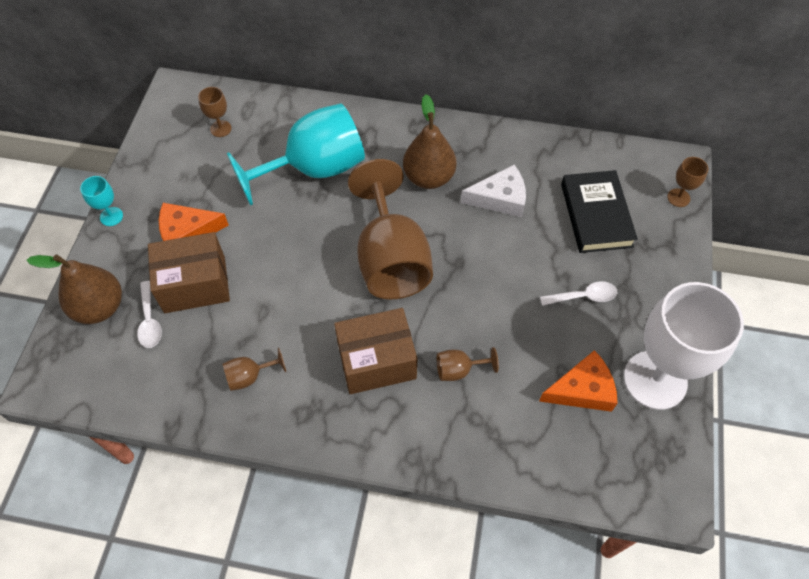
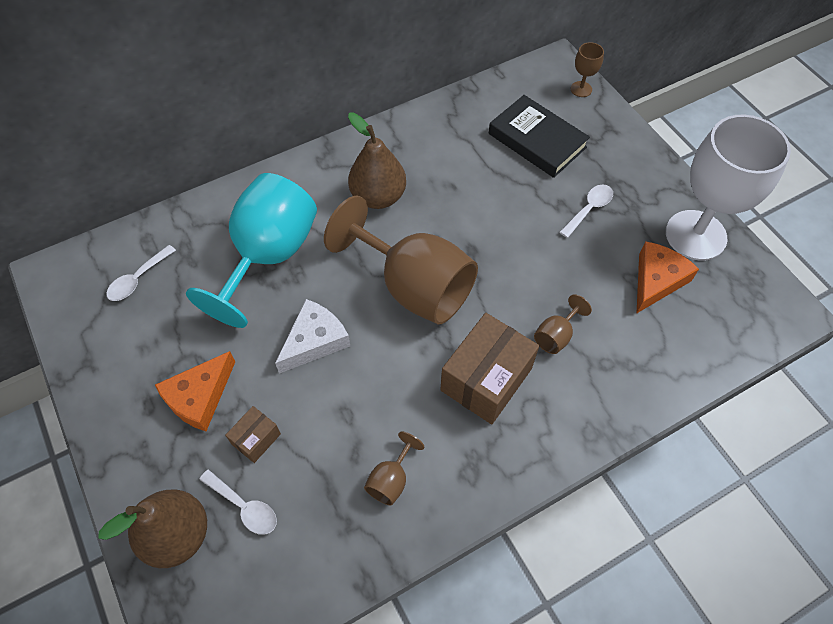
camera: 40 degrees left, 0 degrees up
(111, 216) = (101, 439): turquoise goblet -> none
(195, 284) = (256, 439): brown box -> brown box, size x0.50
(220, 128) = (138, 279): brown goblet -> white spoon
(500, 198) = (452, 175): white cheese -> white cheese (314, 341)

